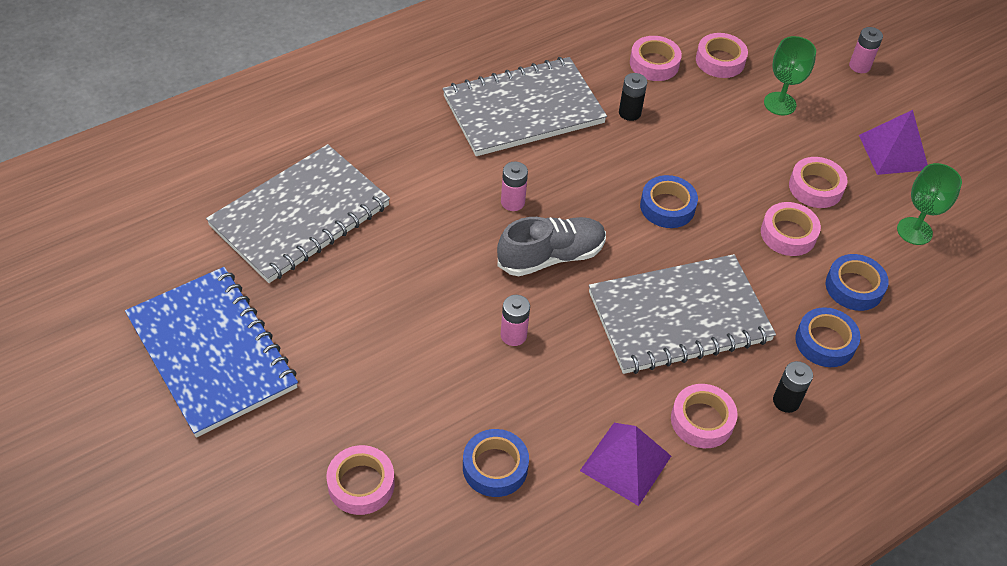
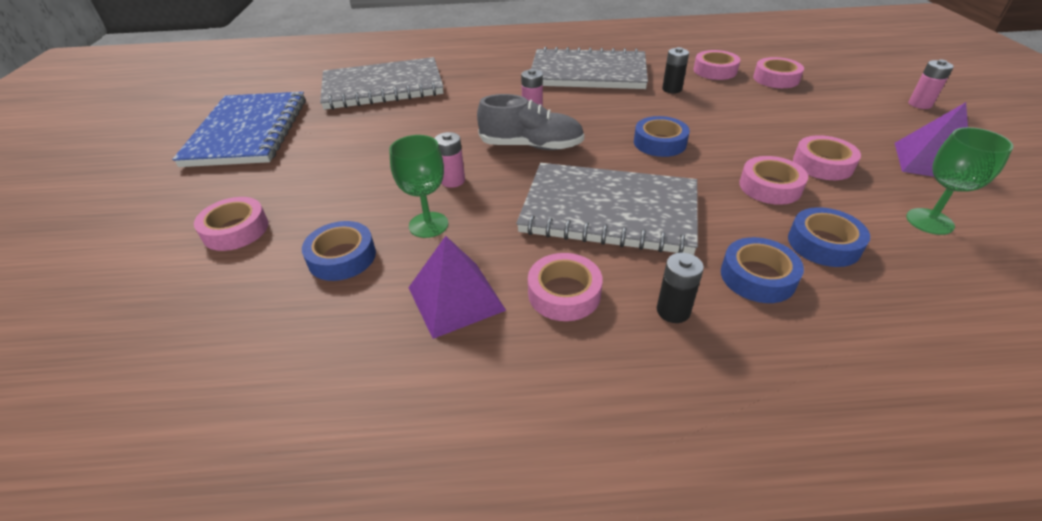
camera: 35 degrees right, 10 degrees down
(780, 104) = (818, 109): green goblet -> green goblet (428, 225)

